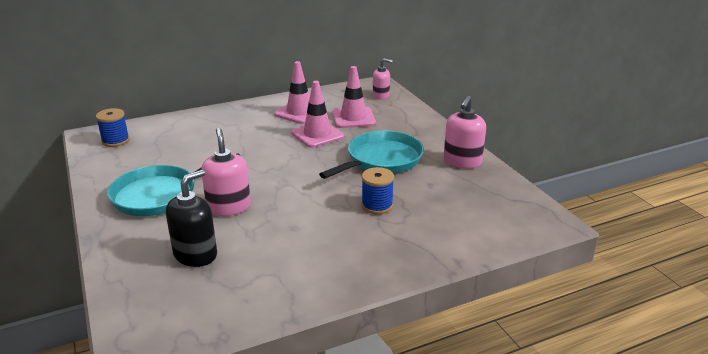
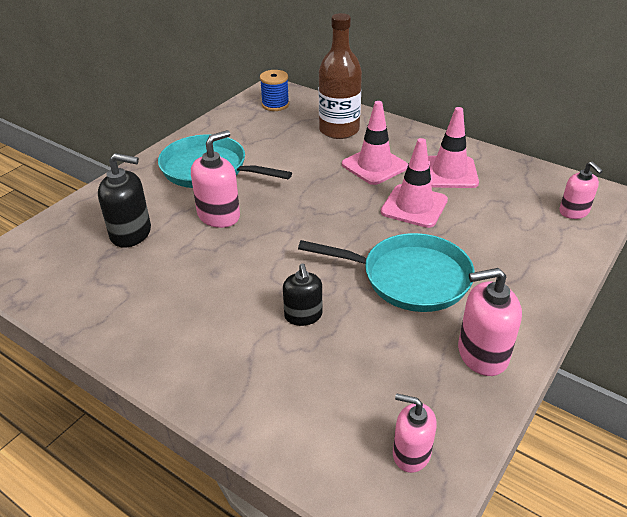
camera: 60 degrees right, 10 degrees up
(194, 129) = (339, 130): none -> brown bottle
(353, 118) = (485, 215): pink traffic cone -> pink traffic cone (374, 166)
(377, 205) = (303, 315): blue spool -> black soap dispenser
(514, 206) = (411, 453): none -> pink soap dispenser

